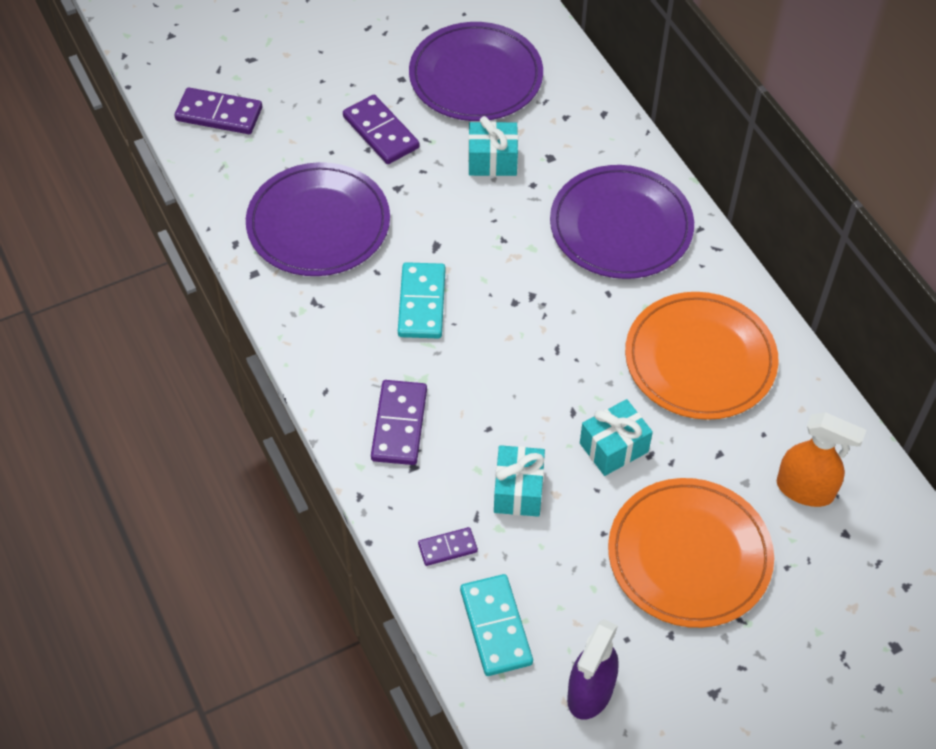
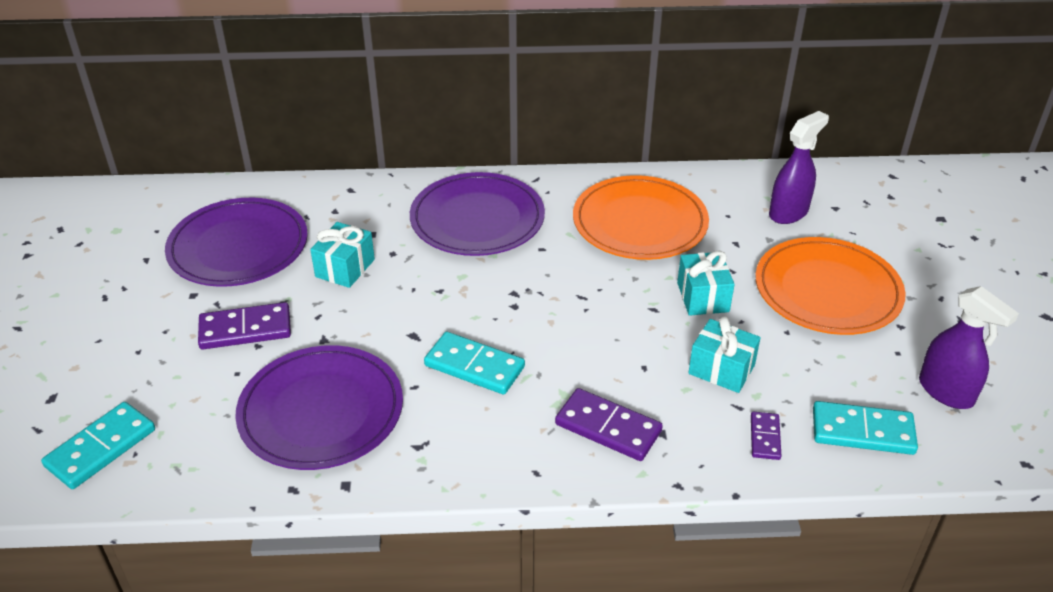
camera: 65 degrees left, 15 degrees down
(219, 114) = (101, 448): purple domino -> turquoise domino
(805, 489) = (788, 212): orange spray bottle -> purple spray bottle

